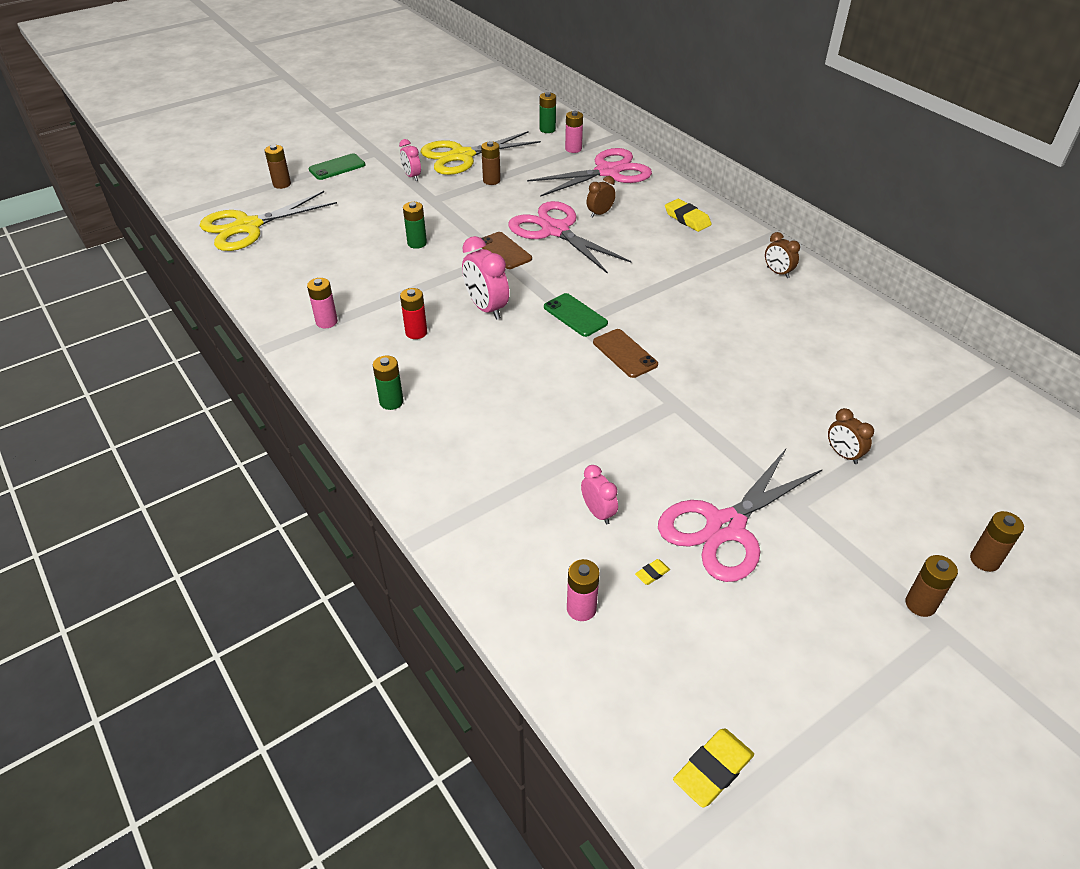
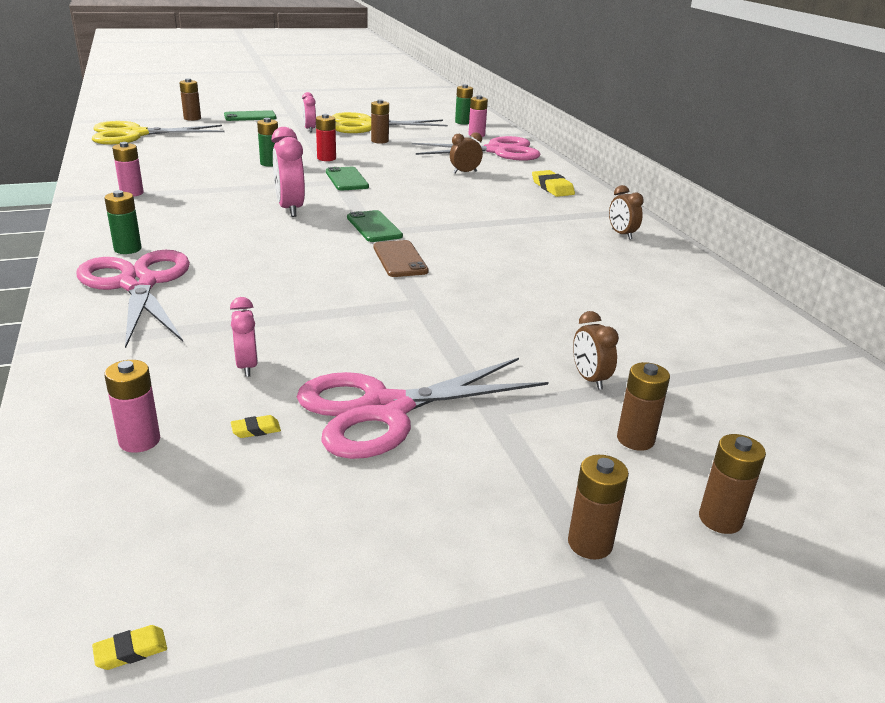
camera: 15 degrees right, 15 degrees down
(416, 332) = (205, 212): red battery -> red battery (326, 158)
(504, 251) = (346, 179): brown phone -> green phone
(555, 230) = (410, 175): pink scissors -> pink scissors (138, 284)
(713, 770) = (131, 651): yellow eraser -> yellow eraser, size x0.48
(902, 505) = (635, 439): none -> brown battery

